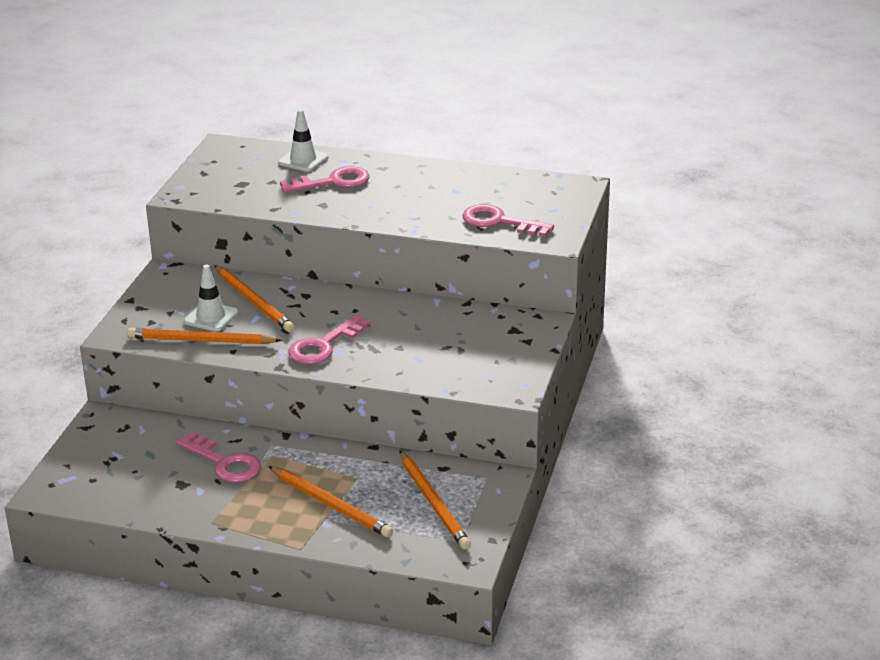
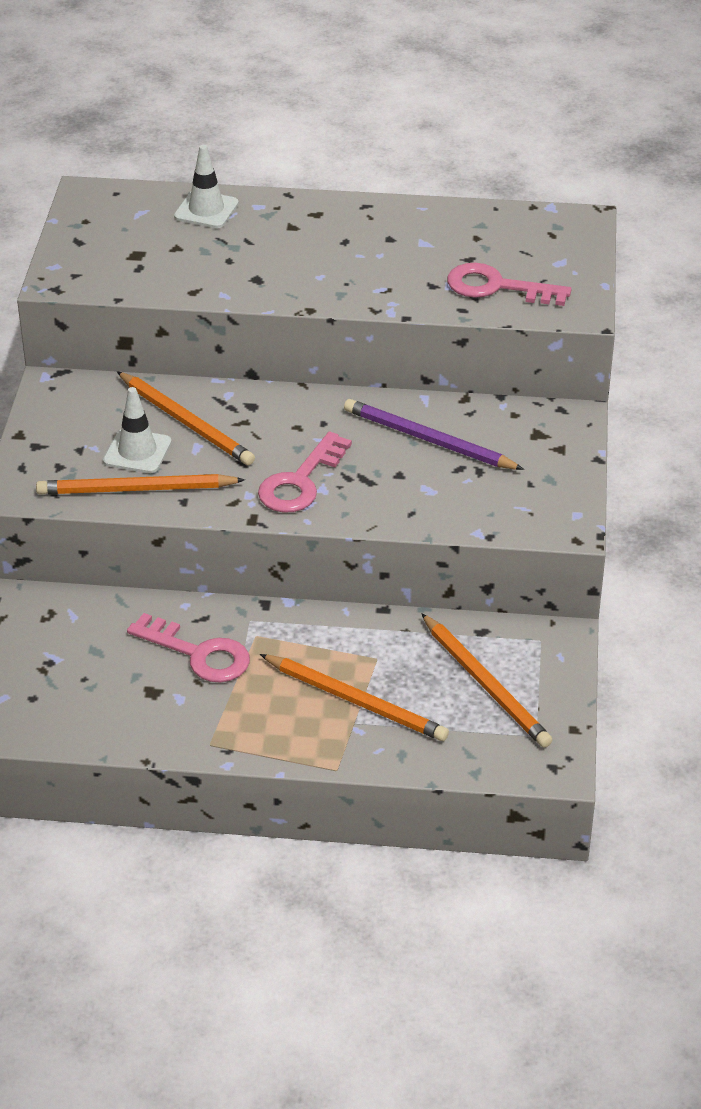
camera: 10 degrees left, 10 degrees up
(332, 182) = (257, 242): pink key -> none
(429, 327) = (428, 440): none -> purple pencil

